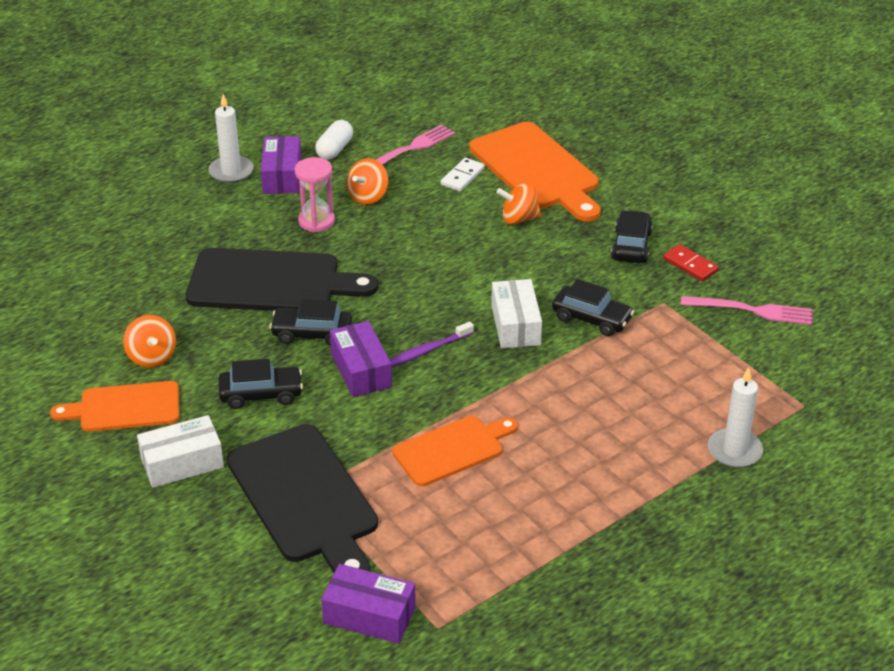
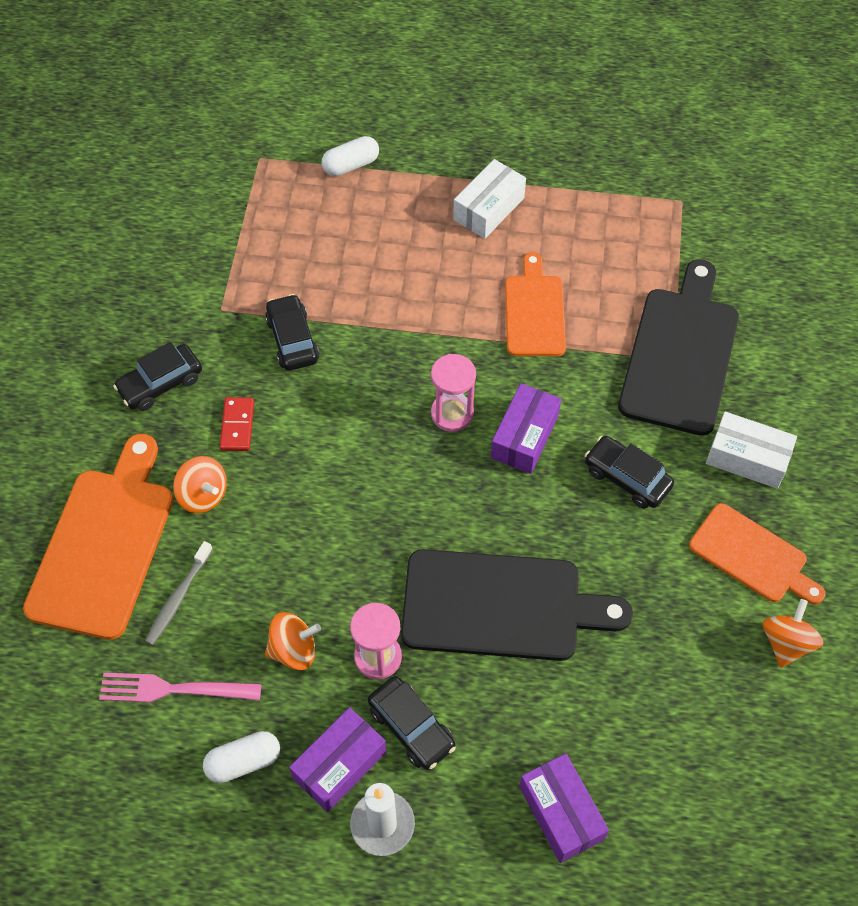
camera: 135 degrees left, 20 degrees up
(152, 357) = (685, 599): orange spinning top -> orange spinning top (786, 643)
(271, 282) = (500, 606): black cutting board -> black cutting board turned 135 degrees clockwise
(312, 333) = (524, 510): black car -> black car (411, 727)
(369, 615) = (717, 239): purple box -> purple box (561, 813)
(427, 350) = (452, 413): purple toothbrush -> pink hourglass
(452, 449) = (534, 312): orange cutting board -> orange cutting board turned 75 degrees clockwise
(462, 177) = (178, 598): white domino -> grey toothbrush
(515, 325) = (356, 382): white box -> white box (489, 209)
(690, 265) = (148, 326): red domino -> red domino (237, 425)
(734, 451) = (351, 165): white candle -> white capsule
(752, 310) = (172, 250): pink fork -> none

